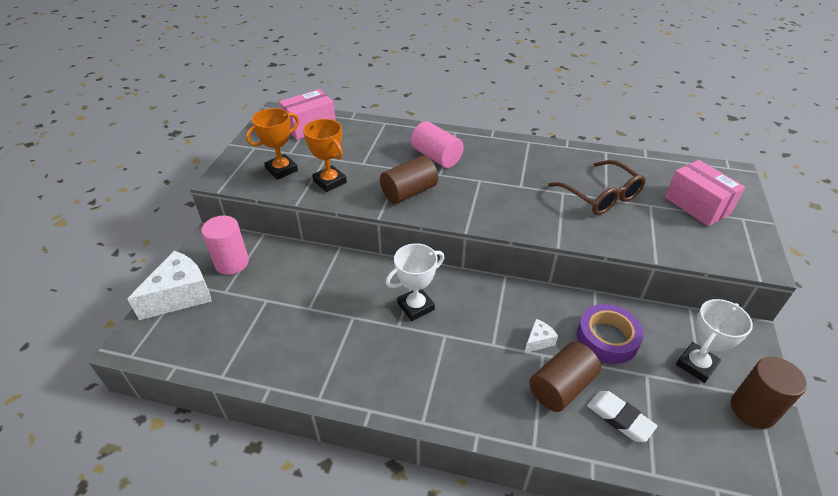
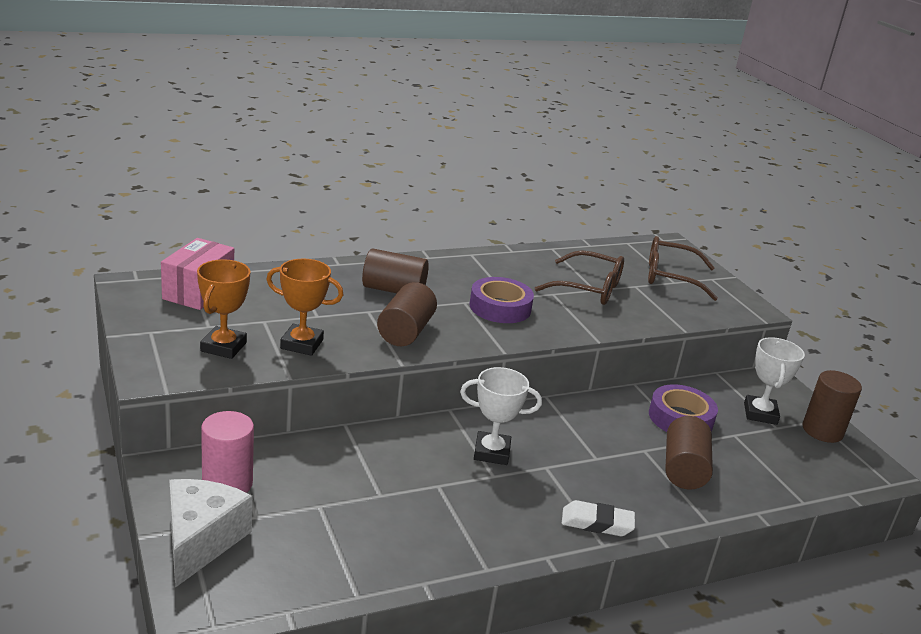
camera: 40 degrees left, 15 degrees down
(416, 306) = (491, 452): white trophy -> white trophy turned 75 degrees clockwise
(436, 157) = (394, 290): pink cylinder -> brown cylinder
(503, 192) = (500, 307): none -> purple tape
(538, 341) = (630, 441): white cheese -> none
(619, 418) = (746, 474): white eraser -> white eraser (597, 523)
(697, 205) = (670, 277): pink box -> brown glasses

